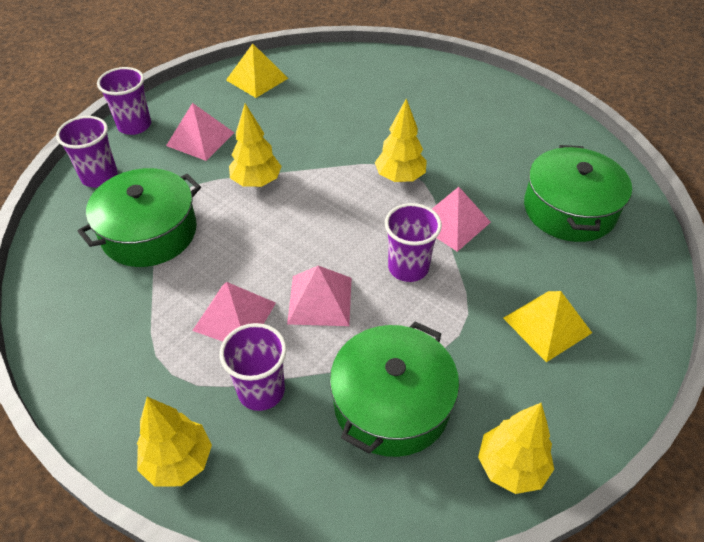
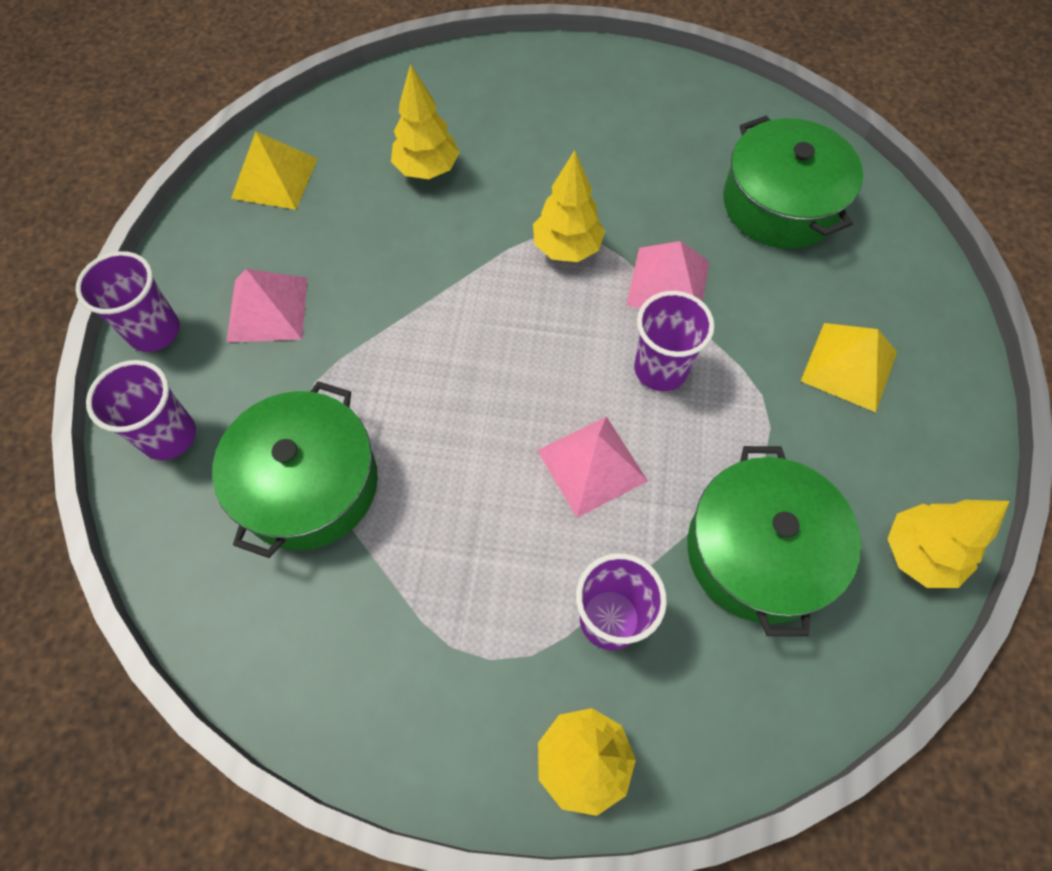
camera: 30 degrees left, 15 degrees up
(234, 316) = (507, 541): pink pyramid -> none
(256, 182) = (394, 339): yellow tree -> yellow tree (427, 169)

